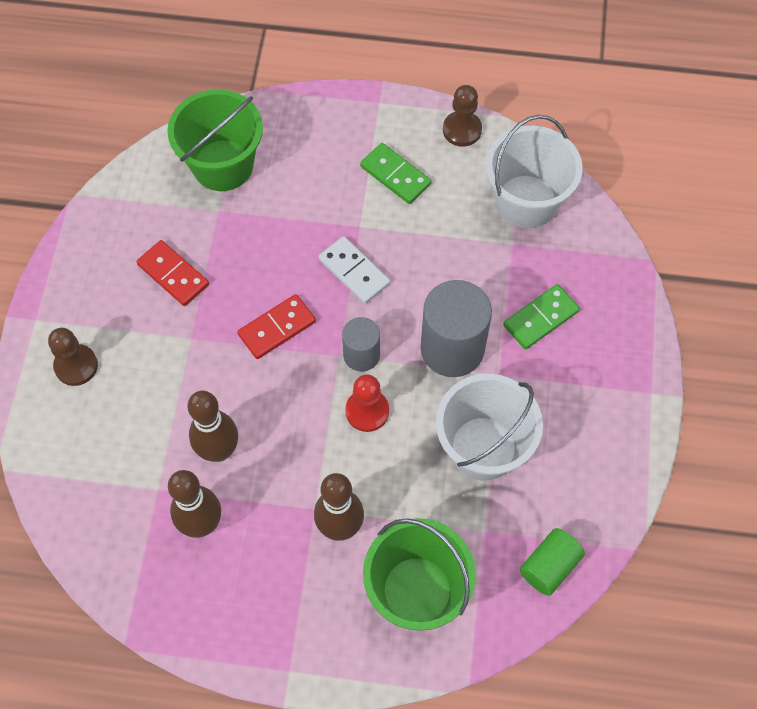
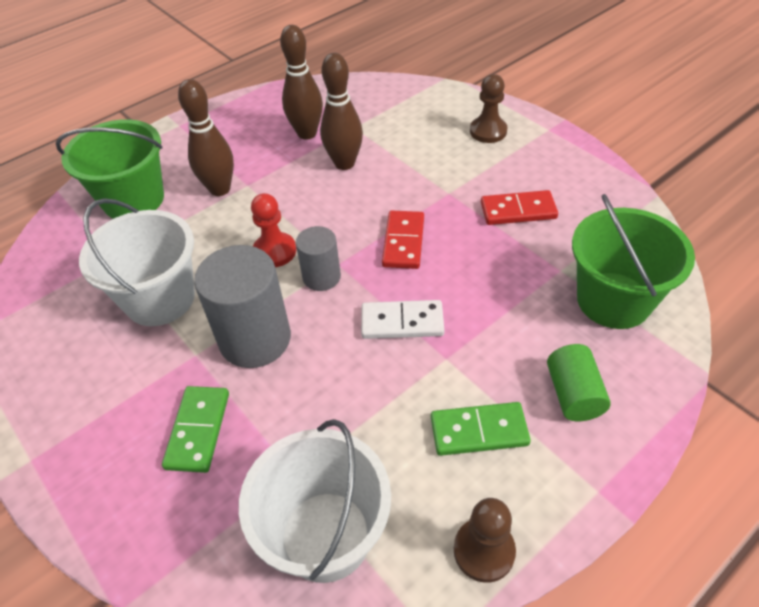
camera: 135 degrees right, 15 degrees down
(549, 566) = (43, 274): green cylinder -> green cylinder (573, 394)

